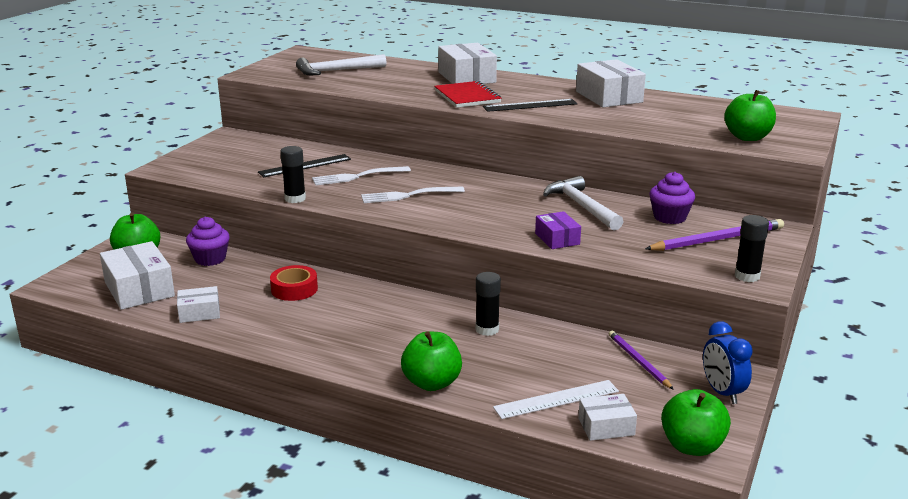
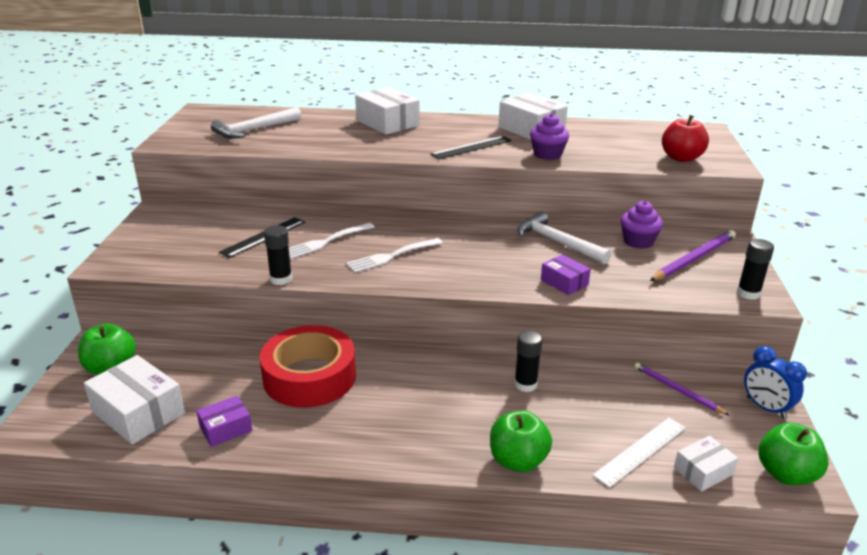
camera: 20 degrees left, 5 degrees up
(199, 313) = (226, 429): white box -> purple box
(210, 259) = (196, 357): purple cupcake -> purple cupcake (547, 154)
(294, 289) = (309, 377): red tape -> red tape, size x1.91
(467, 97) = (406, 145): red notebook -> none
(747, 137) = (681, 158): green apple -> red apple

